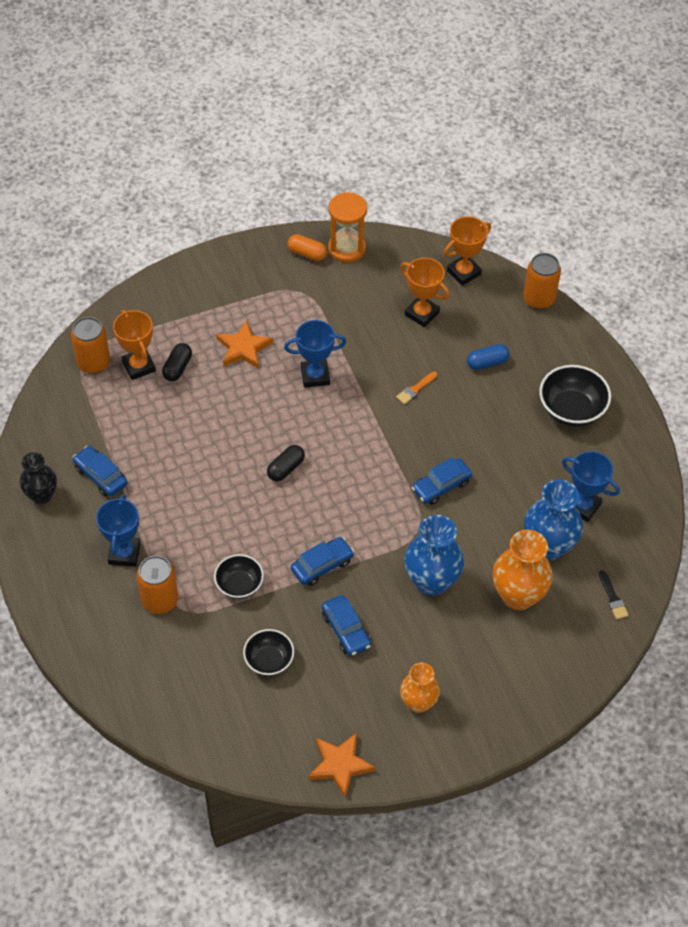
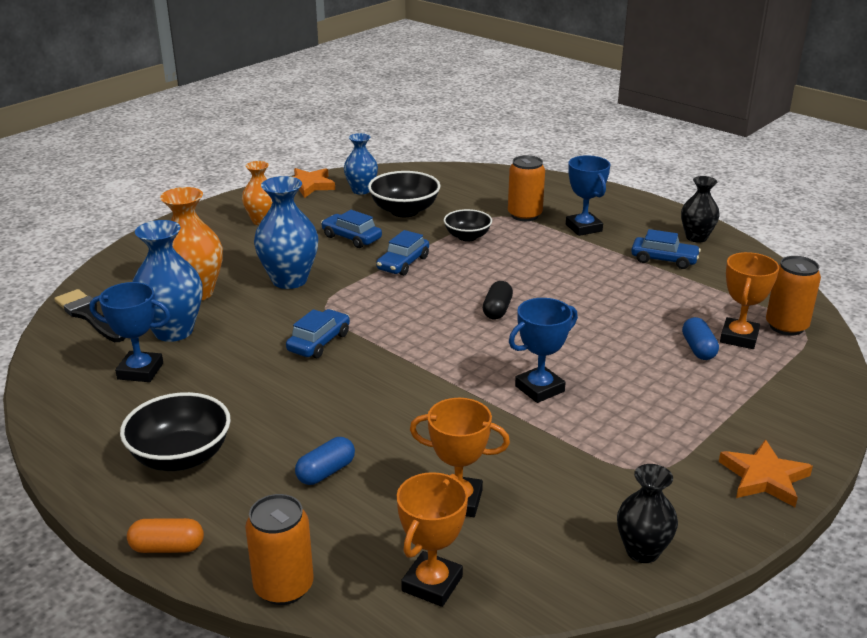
camera: 155 degrees right, 25 degrees down
(139, 366) = (739, 338): orange trophy -> orange trophy turned 75 degrees clockwise
(177, 368) = (698, 349): black capsule -> blue capsule
(243, 348) = (649, 387): orange star -> orange star (764, 477)
(269, 660) = (404, 211): black bowl -> black bowl, size x1.55
(289, 727) = (361, 190): none -> blue vase
(307, 253) = (691, 521): orange capsule -> orange capsule (167, 548)
(347, 248) = (642, 551): orange hourglass -> black vase
(415, 389) = (406, 414): orange brush -> none
(613, 598) = (89, 315): black brush -> black brush, size x1.80

